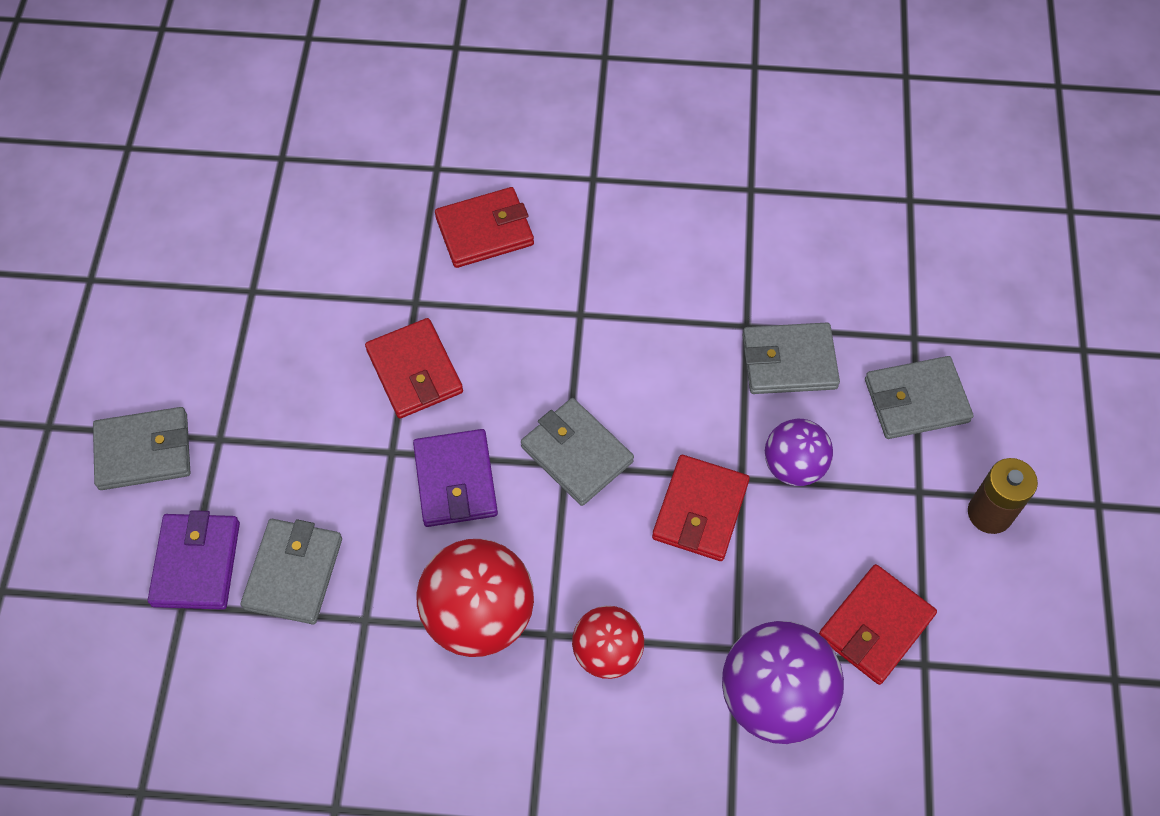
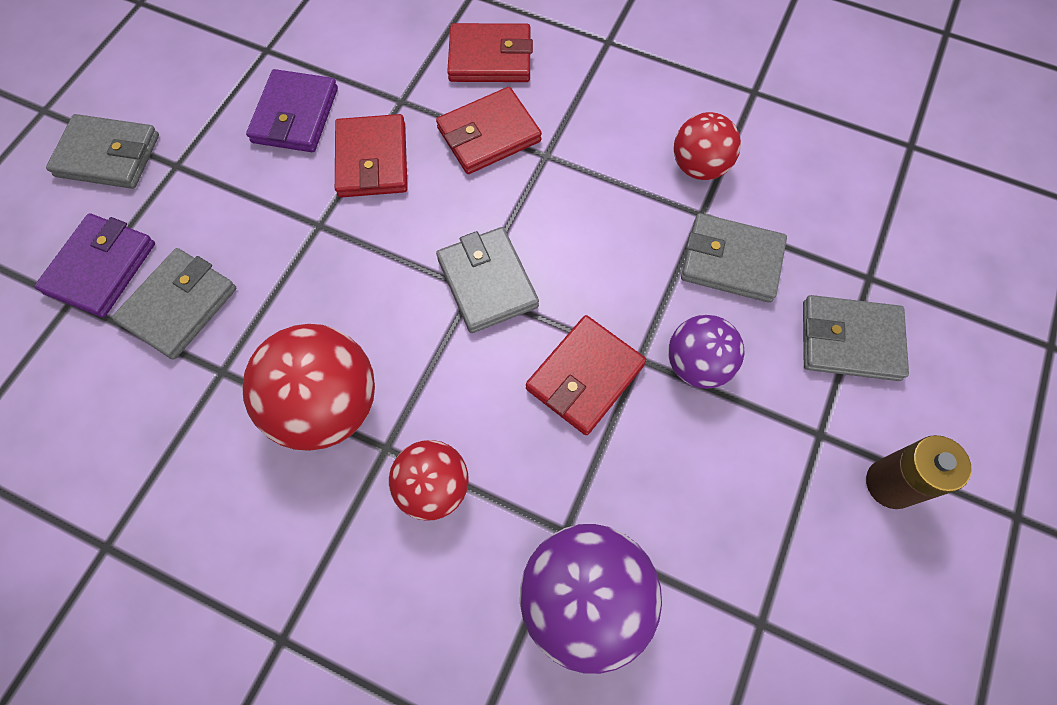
camera: 20 degrees right, 5 degrees up
(456, 481) = (364, 270): purple wallet -> purple wallet (295, 115)
(727, 280) = (699, 166): none -> red ball
(875, 626) = (722, 562): red wallet -> red wallet (489, 135)

